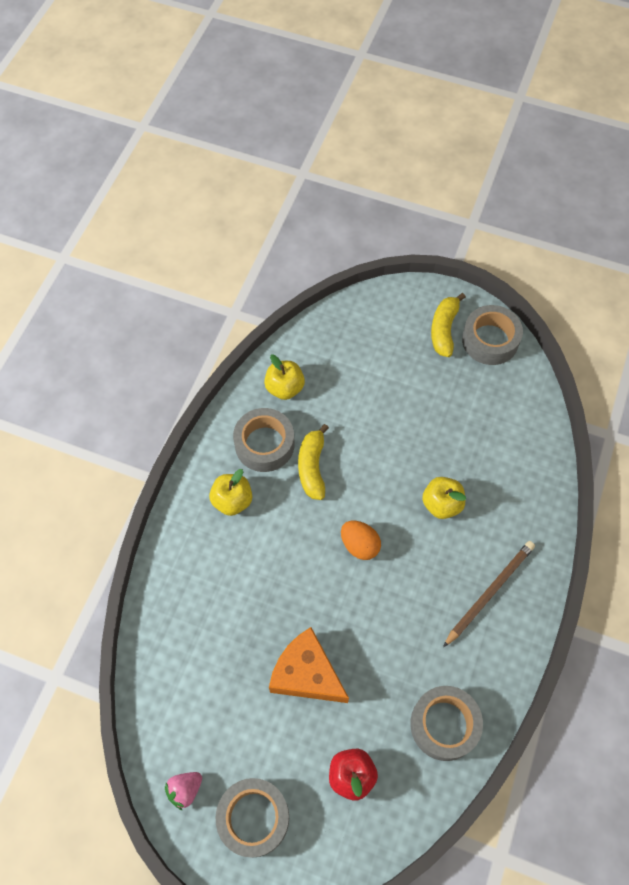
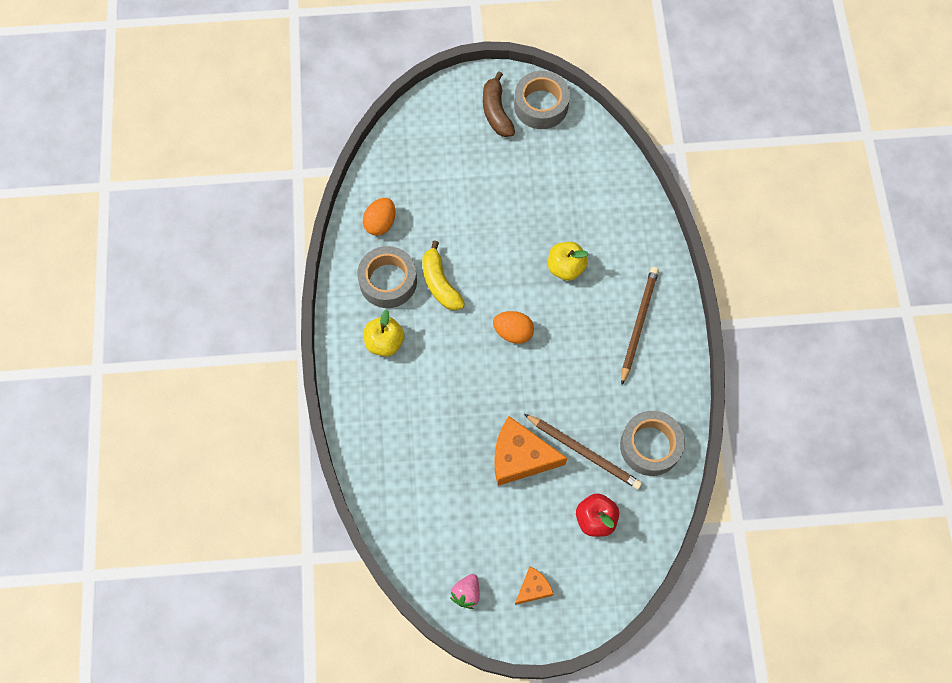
camera: 25 degrees left, 5 degrees up
(253, 818) = (533, 588): grey tape -> orange cheese
(284, 388) = (380, 223): yellow apple -> orange egg
(373, 699) = (584, 452): none -> brown pencil
(444, 329) = (496, 111): yellow banana -> brown banana

